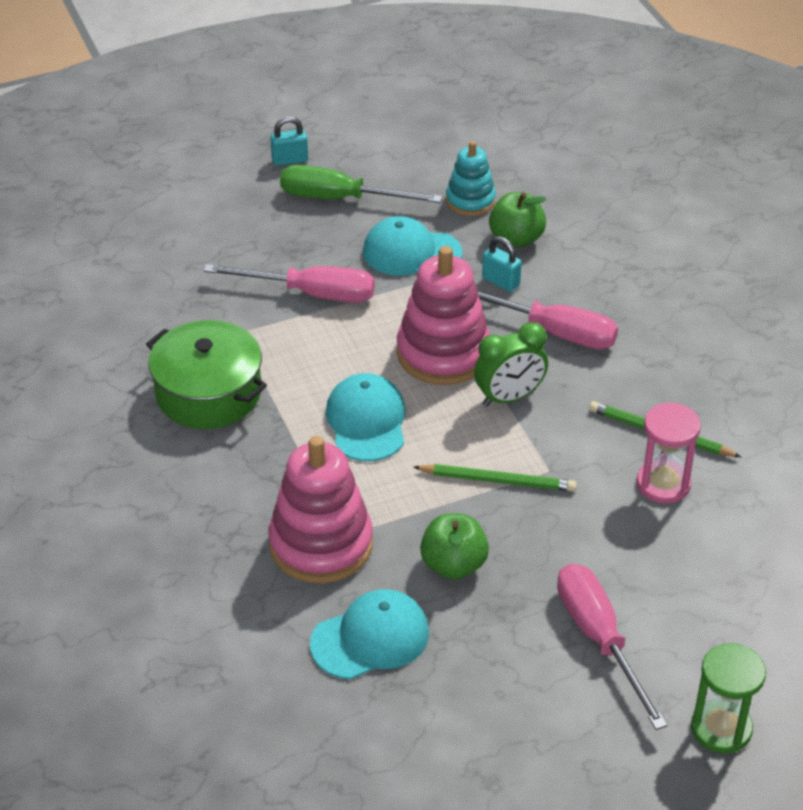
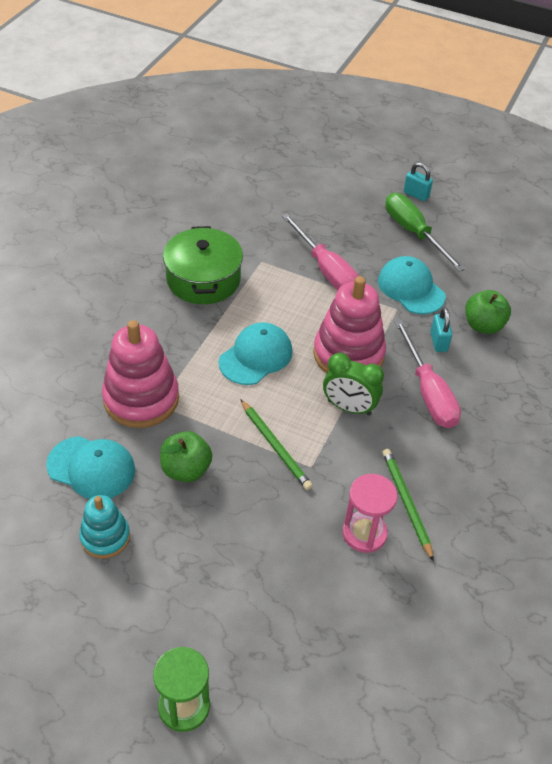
camera: 45 degrees right, 5 degrees up
(470, 200) = (486, 285): turquoise stacking toy -> turquoise stacking toy (105, 537)
(599, 639) = (197, 584): pink screwdriver -> none

